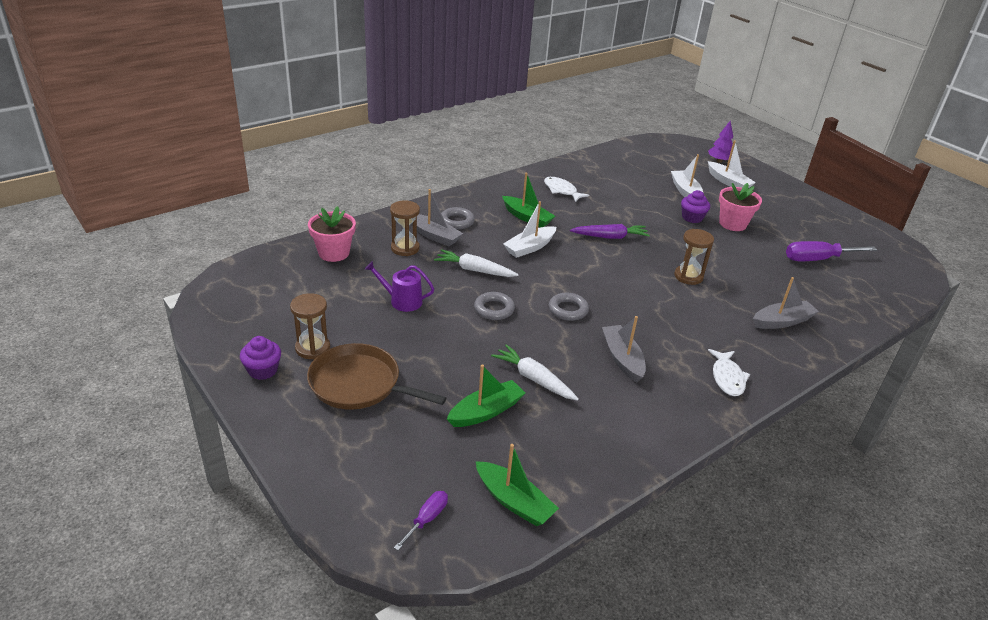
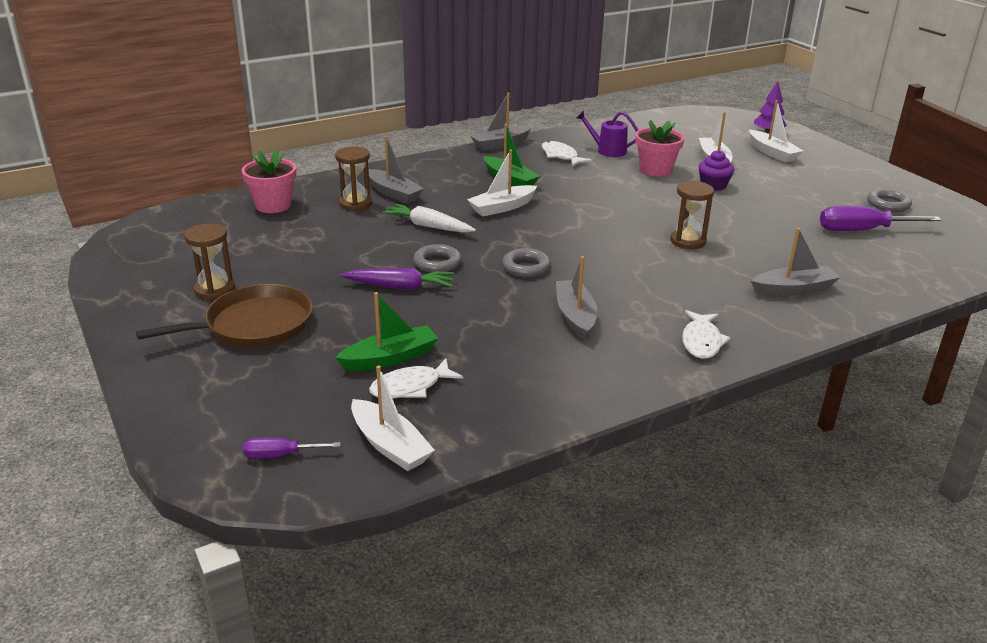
camera: 10 degrees right, 5 degrees down
(263, 370) = (151, 307): purple cupcake -> none
(359, 384) = (253, 325): brown pan -> brown pan turned 120 degrees clockwise
(402, 301) = (333, 251): purple watering can -> purple watering can (608, 150)
(427, 519) = (280, 455): purple screwdriver -> purple screwdriver turned 135 degrees counterclockwise
(457, 221) = (425, 181): grey ring -> grey ring (888, 204)
(508, 179) = (500, 144): none -> grey boat
(512, 440) = (410, 387): none -> white fish
(514, 501) = (390, 445): green boat -> white boat
(534, 379) = (459, 330): white carrot -> none
(610, 237) = (604, 201): purple carrot -> purple carrot (400, 287)
(732, 224) = (763, 193): pink flower pot -> pink flower pot (655, 170)

